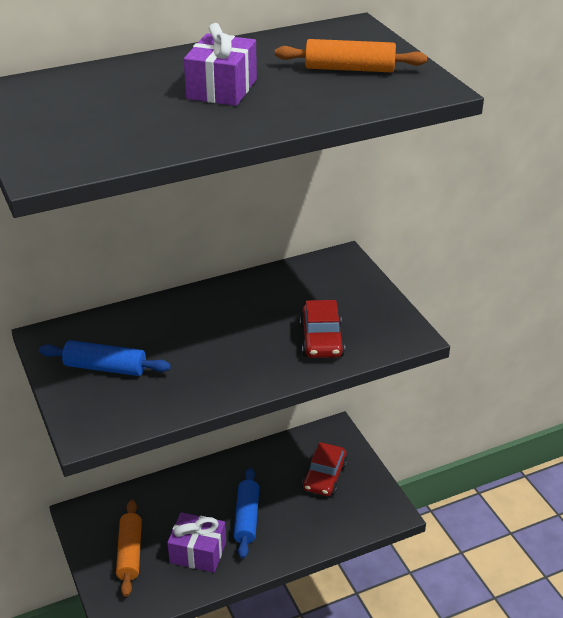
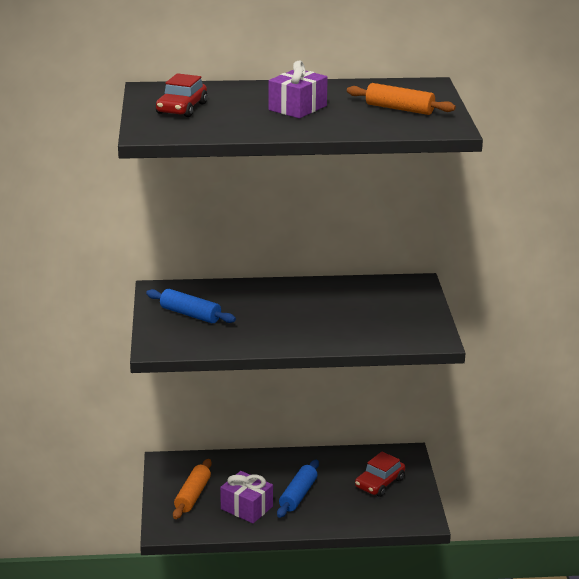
camera: 20 degrees right, 10 degrees down
(321, 340) = (363, 329): red car -> red car (182, 108)

